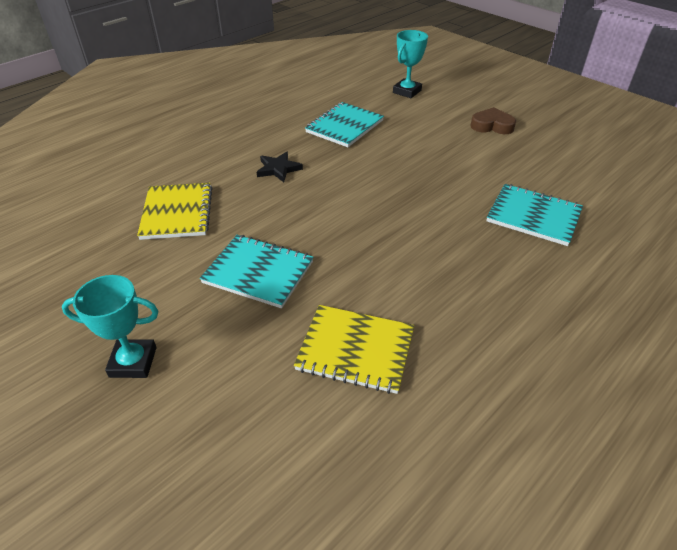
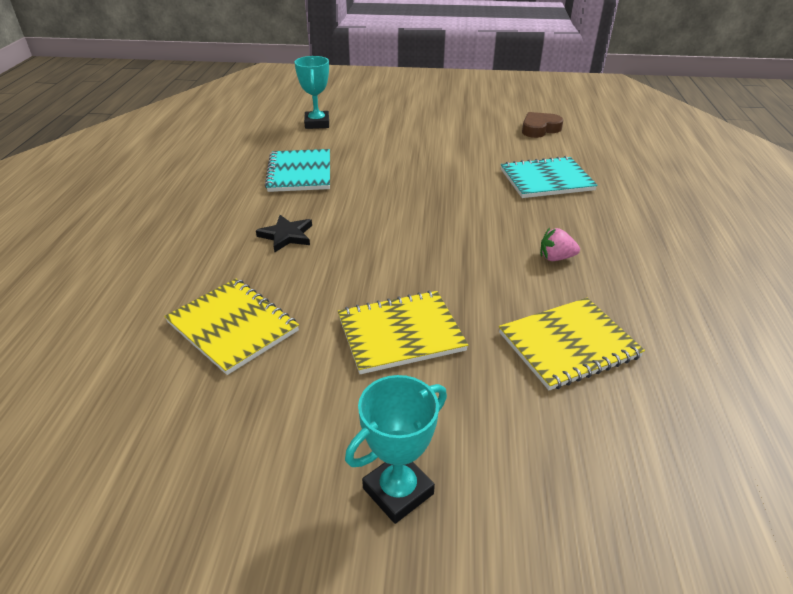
camera: 40 degrees left, 5 degrees down
(258, 272) = (400, 333): turquoise notebook -> yellow notebook
(443, 283) = (556, 258): none -> pink strawberry
(492, 126) = (426, 126): brown heart -> brown heart (539, 129)

